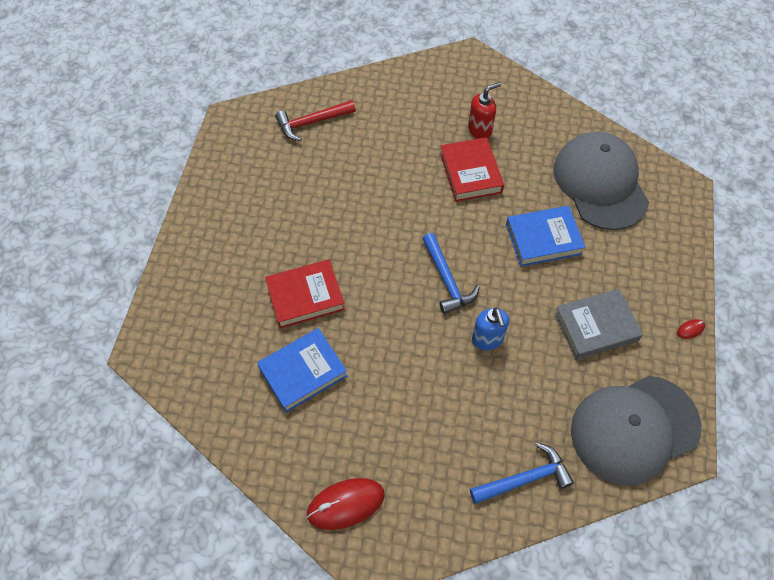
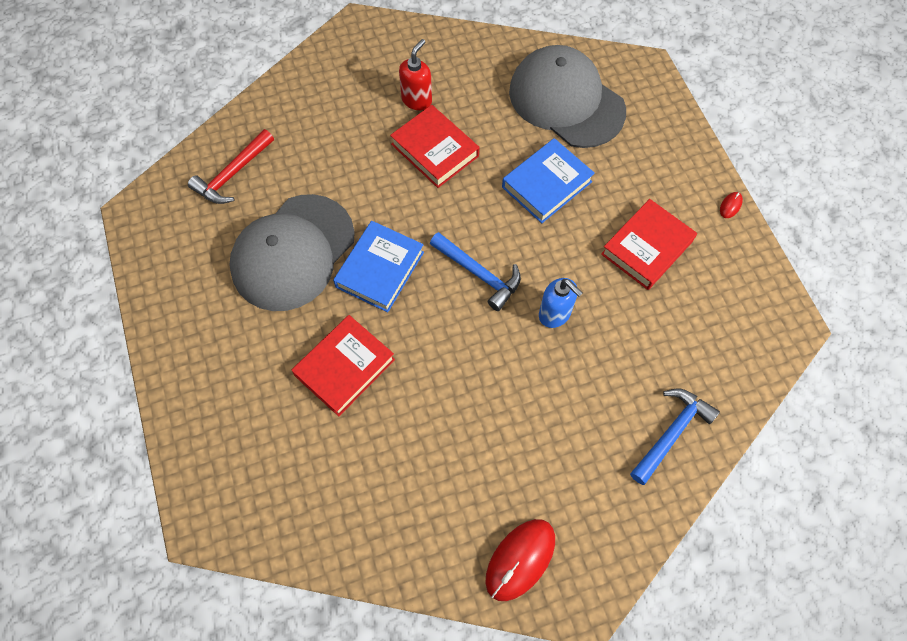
camera: 30 degrees left, 5 degrees up
(303, 372) = (392, 449): blue book -> blue book (380, 269)
(595, 327) = (646, 247): grey book -> red book
(634, 429) = (738, 329): grey cap -> grey cap (293, 252)

